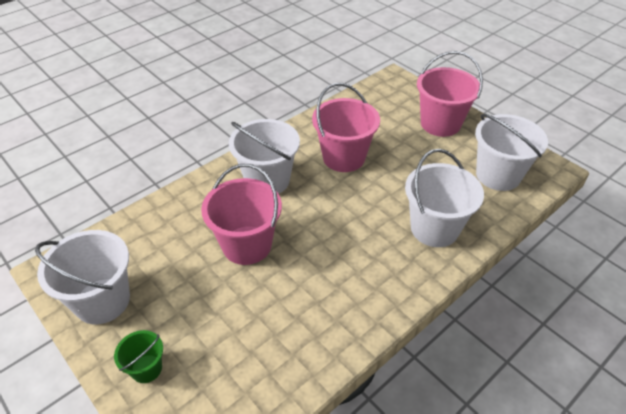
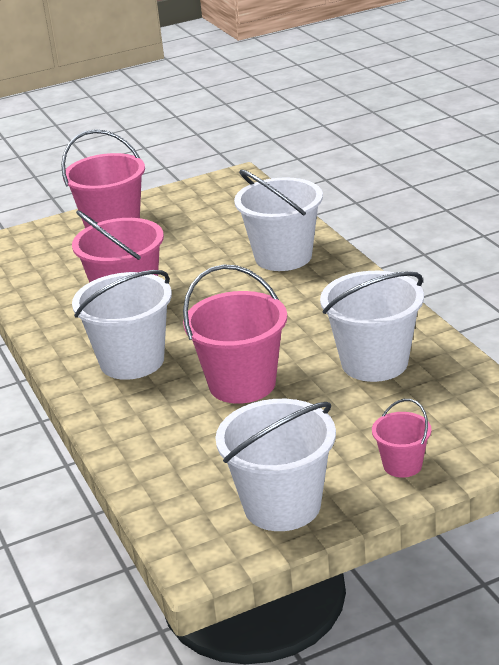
camera: 70 degrees left, 15 degrees down
(146, 368) = (402, 465): green bucket -> pink bucket
(498, 175) = (225, 208): white bucket -> white bucket (374, 363)

